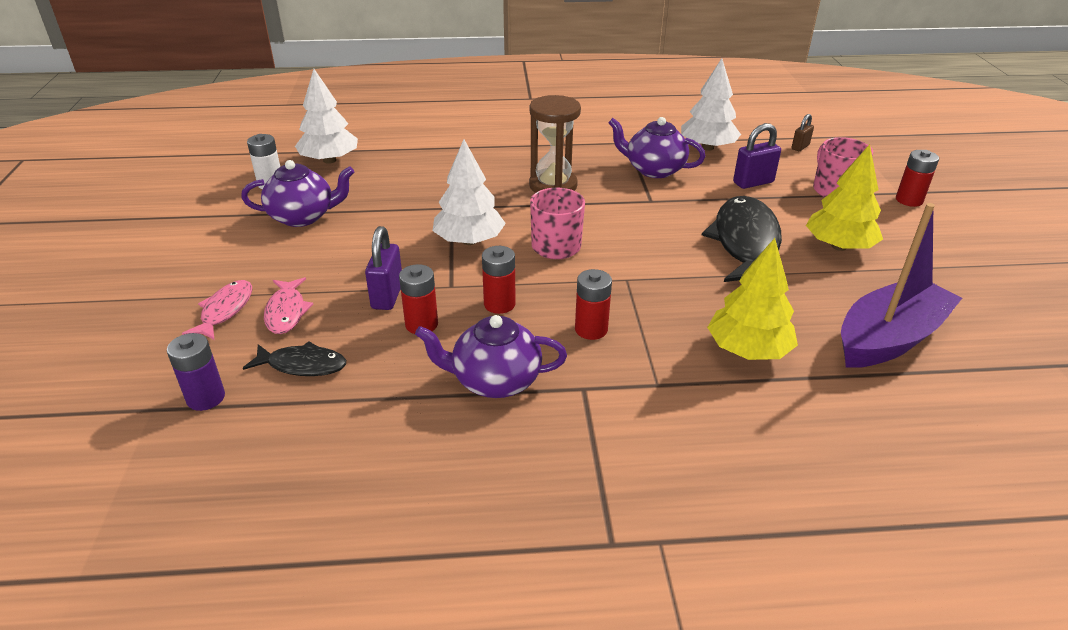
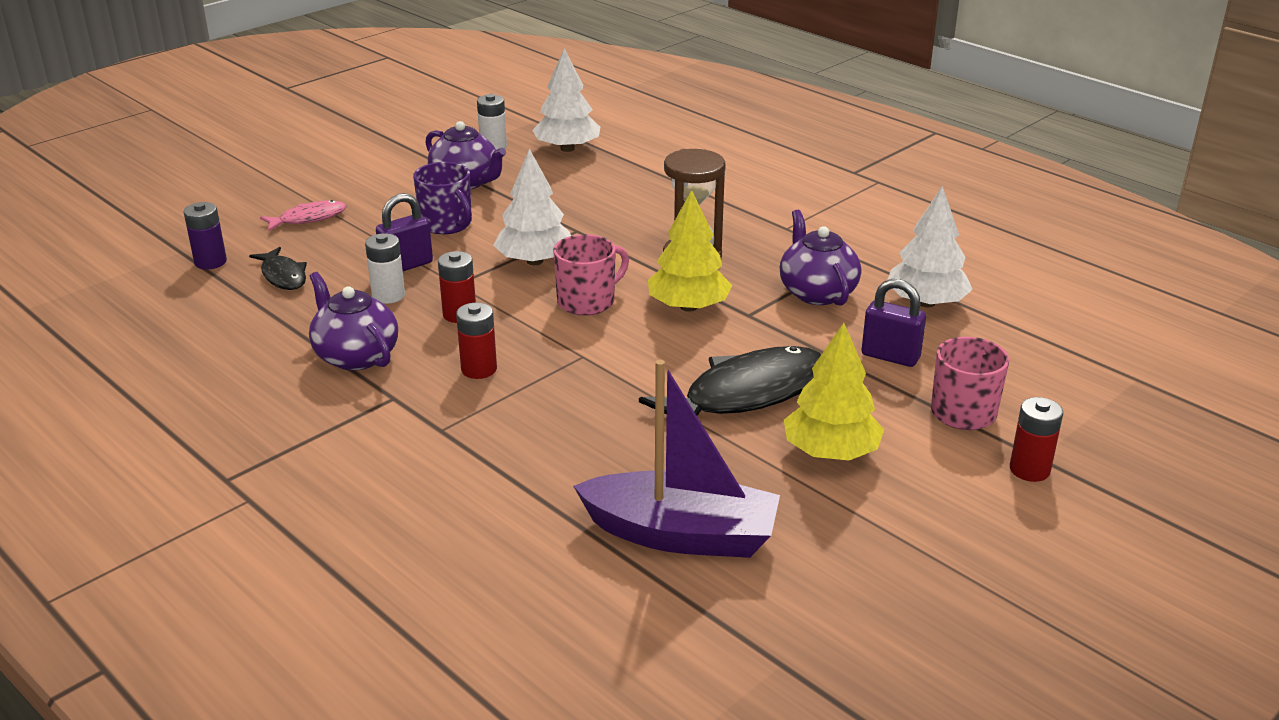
camera: 50 degrees right, 5 degrees down
(286, 312) = (335, 239): pink fish -> none
(353, 252) = (447, 224): none -> purple mug
(421, 324) = (388, 295): red battery -> white battery
(748, 350) = (551, 458): yellow tree -> yellow tree (688, 307)
(800, 147) = (1039, 357): brown padlock -> none

